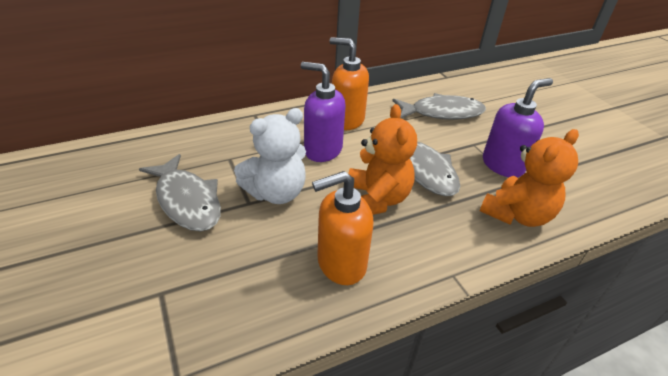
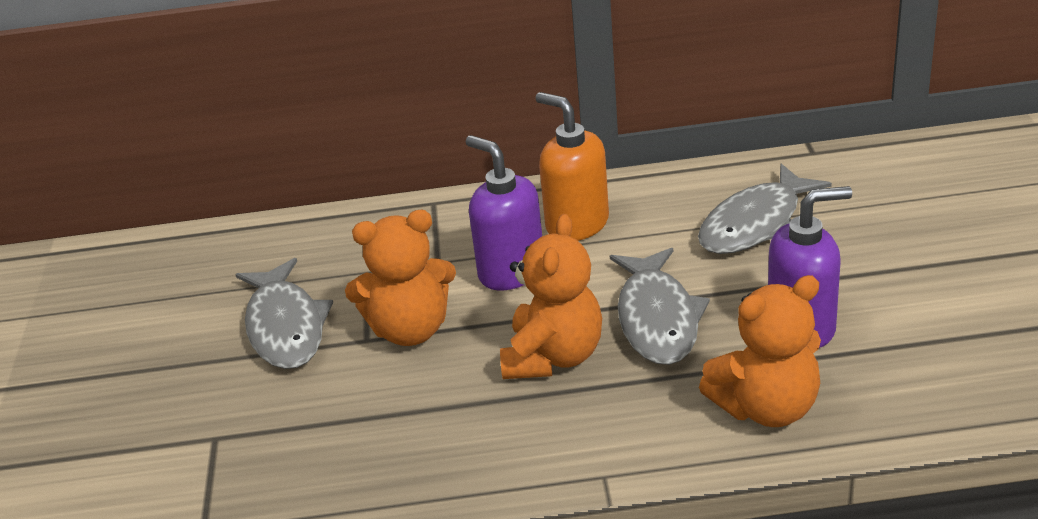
camera: 25 degrees right, 5 degrees down
(276, 193) = (410, 330): white teddy bear -> orange teddy bear
(341, 264) = (453, 437): orange soap dispenser -> none
(442, 113) = (755, 223): grey fish -> grey fish turned 120 degrees clockwise

